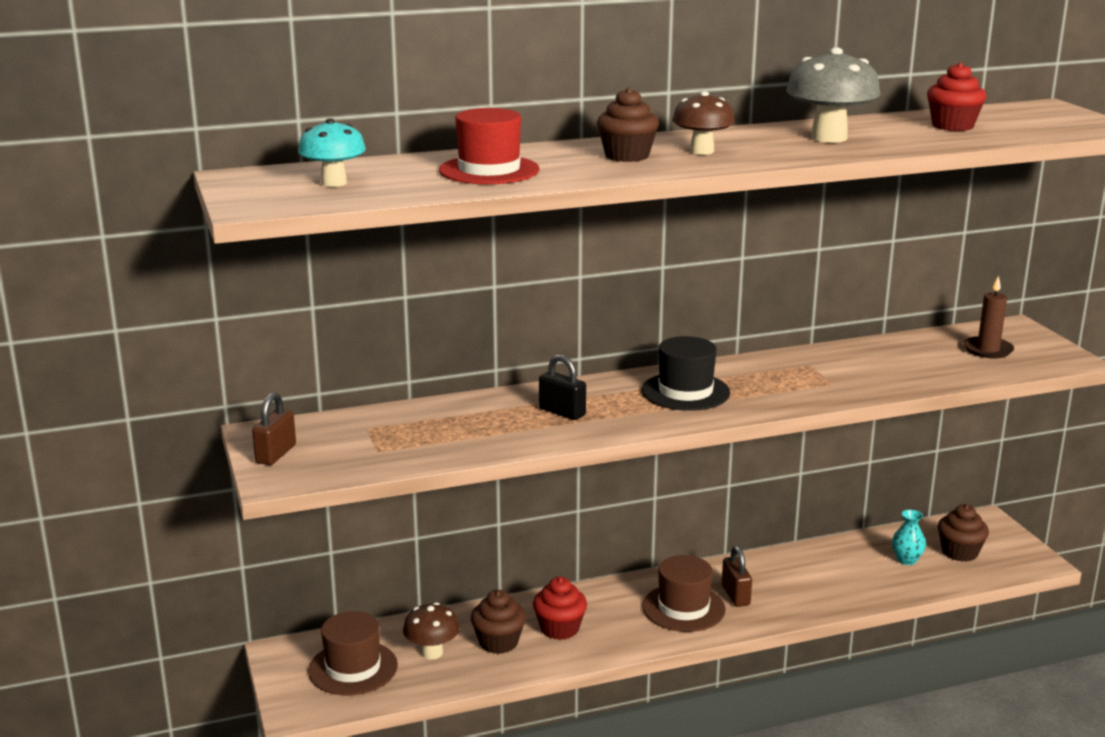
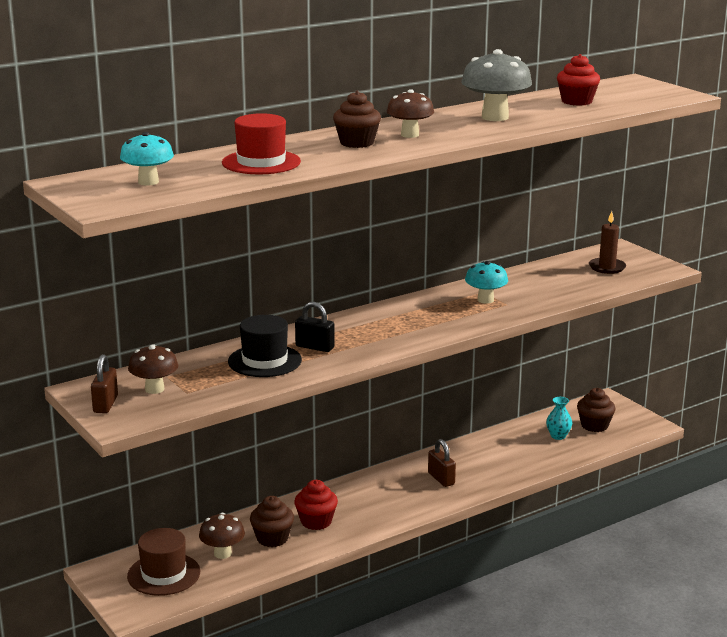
camera: 15 degrees left, 0 degrees up
(343, 442) = (154, 389): none -> brown mushroom
(683, 608) = (405, 493): brown hat -> none
(685, 392) = (401, 322): black hat -> black hat (264, 361)
(807, 375) = (485, 300): none -> turquoise mushroom

